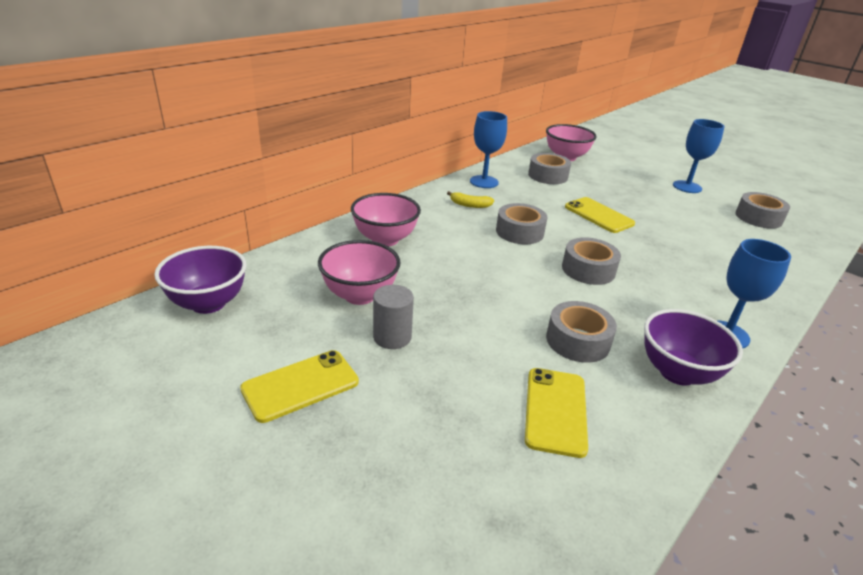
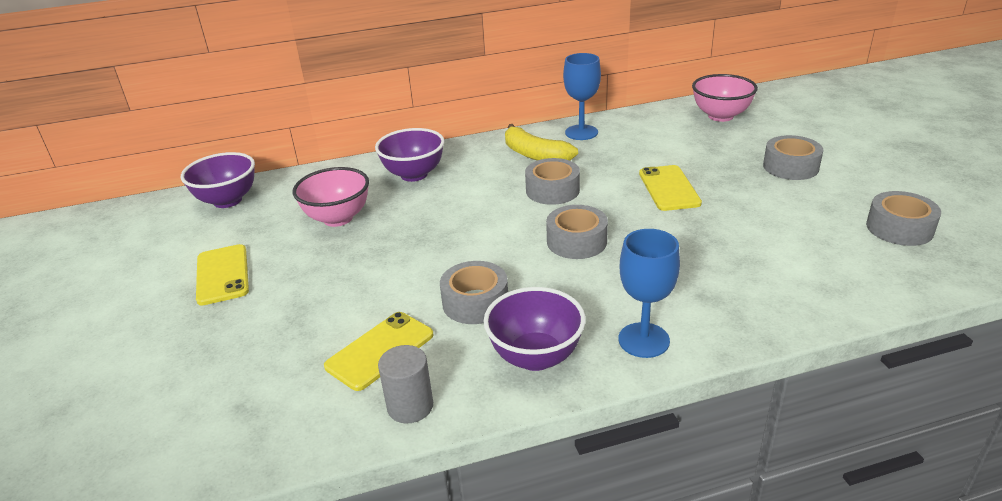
camera: 35 degrees right, 0 degrees up
(300, 385) = (222, 275): yellow phone -> yellow phone turned 75 degrees clockwise
(385, 239) = (414, 175): pink bowl -> purple bowl
(392, 337) = (324, 257): grey cylinder -> grey cylinder (410, 406)
(470, 205) = (535, 155): yellow banana -> yellow banana, size x1.76
(548, 176) = (666, 135): grey tape -> grey tape (790, 167)
(687, 187) = (845, 173): blue goblet -> none

